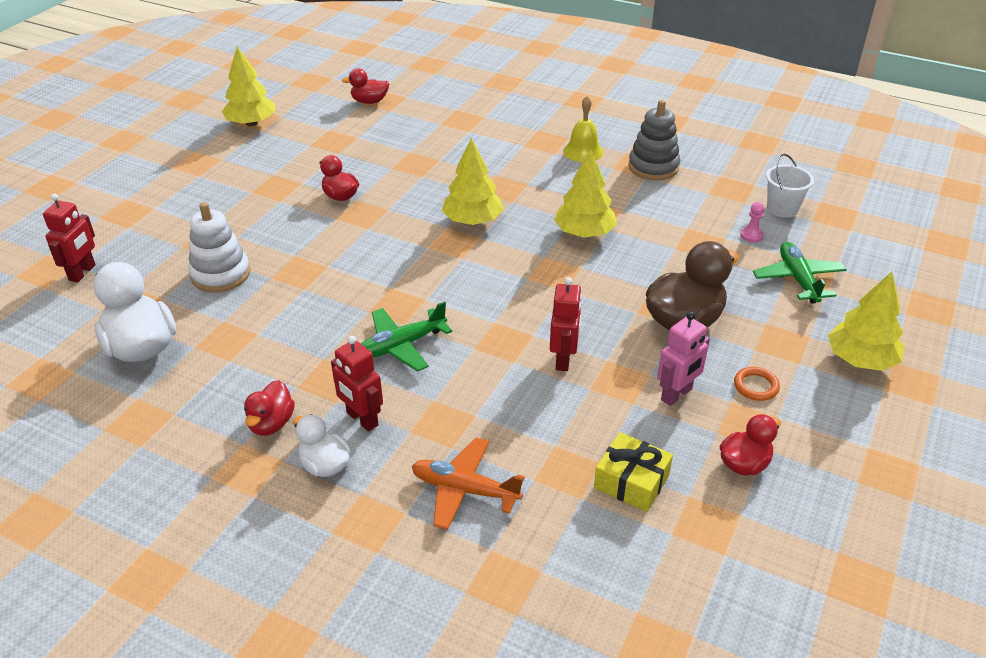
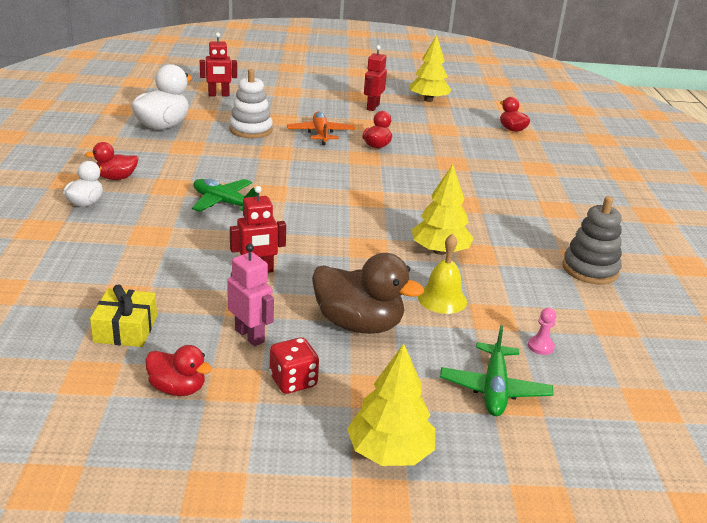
camera: 60 degrees right, 10 degrees down
(362, 419) = (137, 205): red robot -> red robot (372, 107)
(465, 490) = (84, 257): orange plane -> orange plane (320, 134)
(472, 221) = (402, 199): yellow tree -> none
(583, 151) = (566, 229): yellow bell -> yellow bell (442, 299)
(676, 395) = (250, 336): pink robot -> pink robot turned 150 degrees counterclockwise
(756, 386) = (293, 381): orange ring -> red dice
(782, 208) = (616, 361): white bucket -> none
(798, 279) = (494, 389): green plane -> green plane turned 135 degrees clockwise

